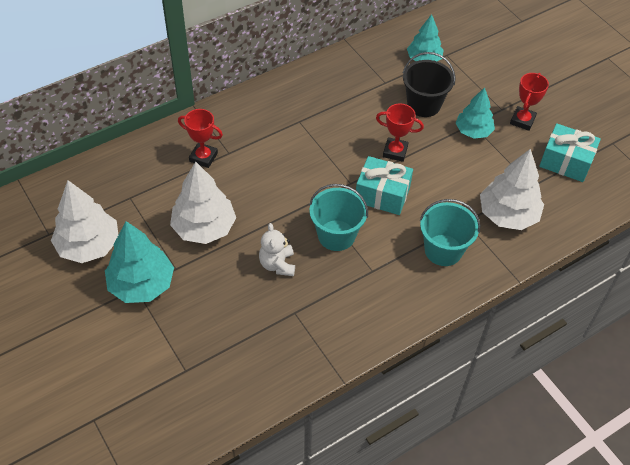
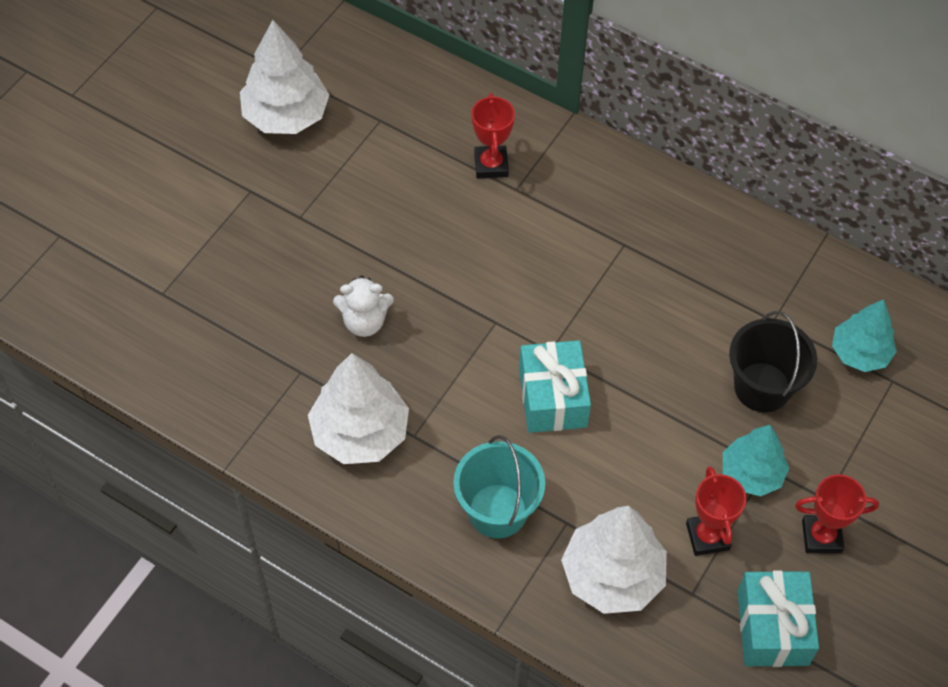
camera: 65 degrees right, 5 degrees up
(141, 284) = (258, 194): turquoise tree -> none
(204, 228) = (377, 217): white tree -> white tree (360, 432)
(277, 264) = (364, 322): white teddy bear -> white teddy bear turned 150 degrees counterclockwise
(336, 235) = (449, 370): turquoise bucket -> none
(395, 151) = (643, 384): red trophy -> red trophy (707, 536)

